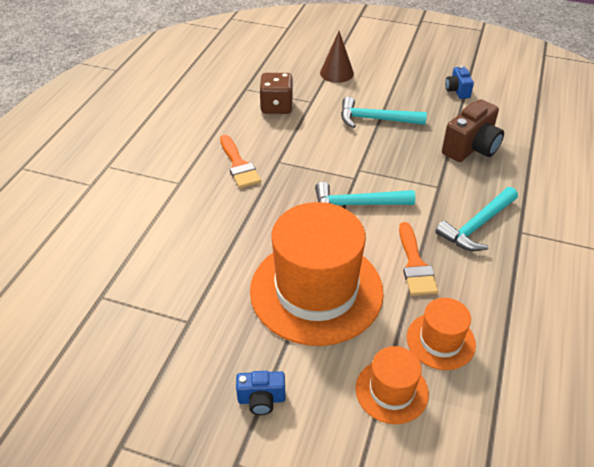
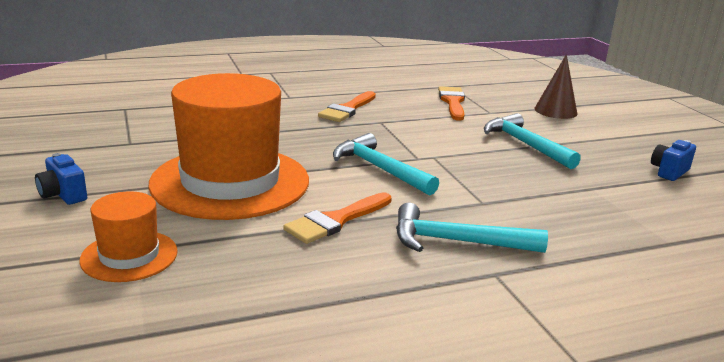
camera: 50 degrees right, 20 degrees down
(276, 107) = (452, 102): brown dice -> orange brush
(440, 341) = (234, 266): orange hat -> none
(471, 148) = (586, 204): brown camera -> none

